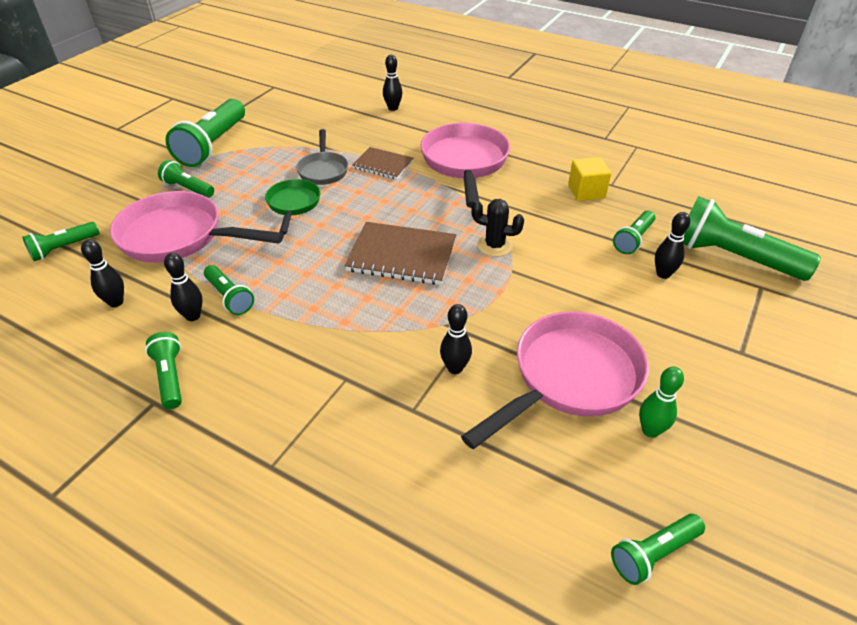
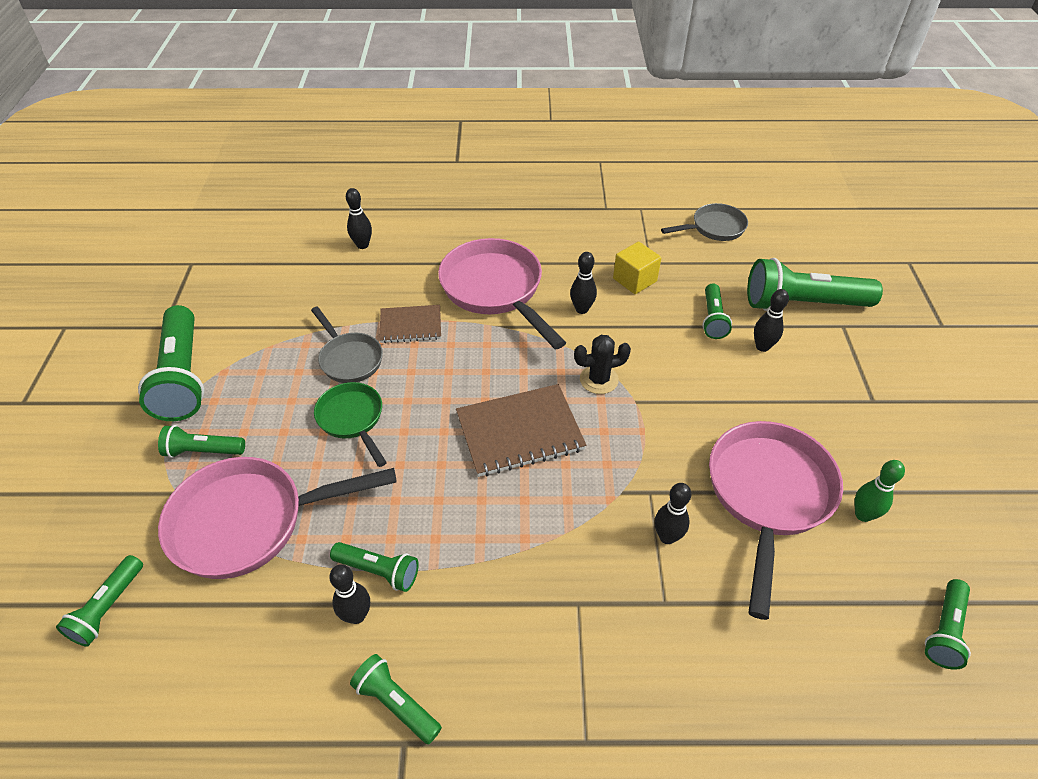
camera: 30 degrees left, 5 degrees up
(116, 302) = (247, 645): black bowling pin -> black bowling pin (582, 309)
(694, 178) = (714, 228): none -> grey pan

